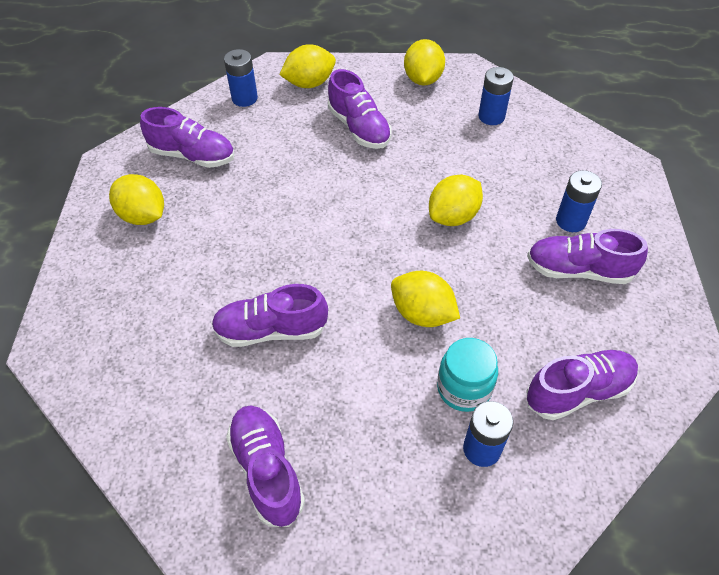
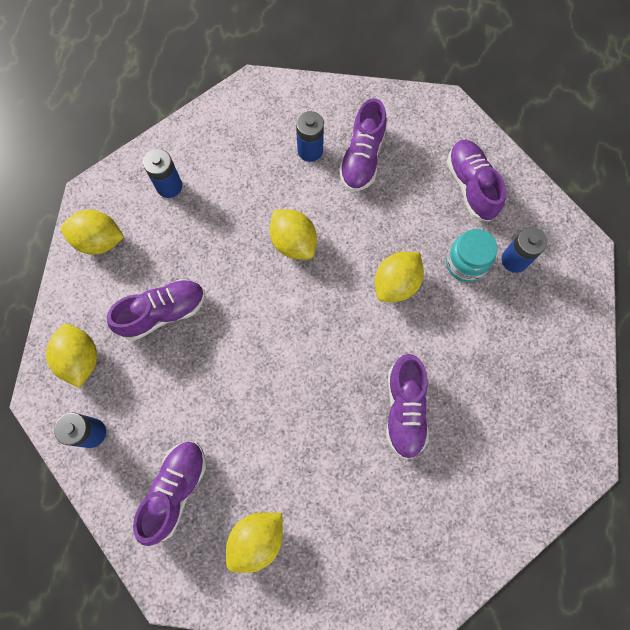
camera: 85 degrees left, 20 degrees up
(267, 470) = (530, 415): purple shoe -> none

